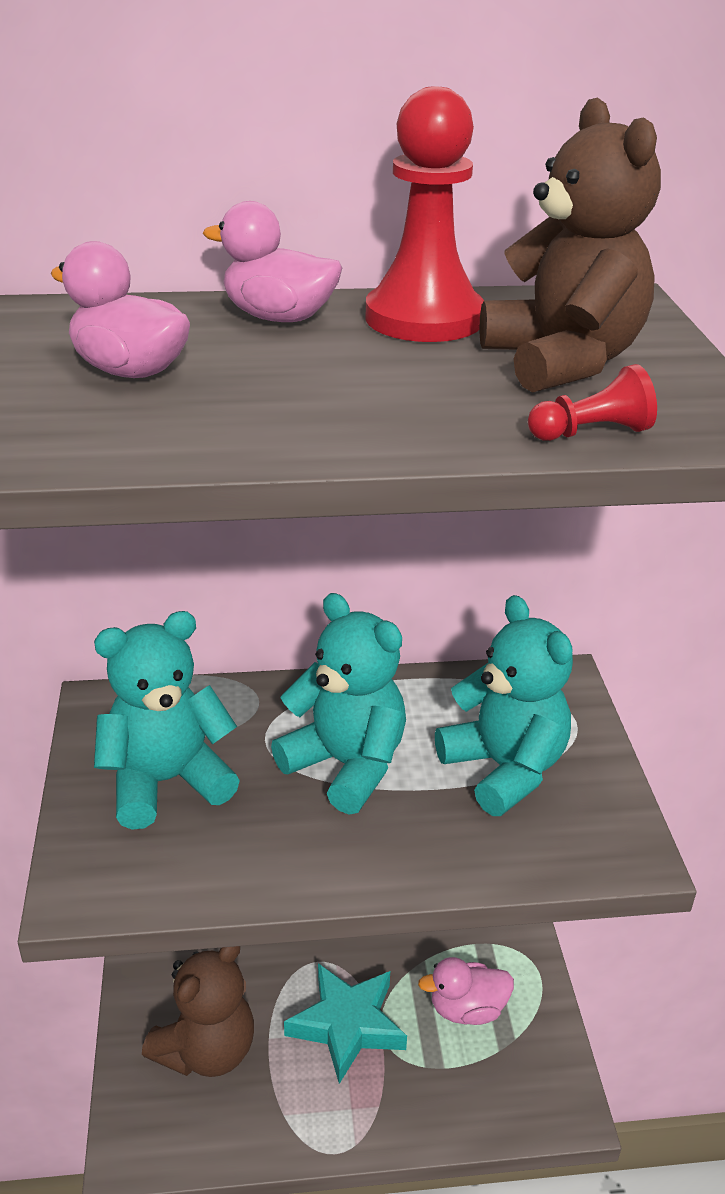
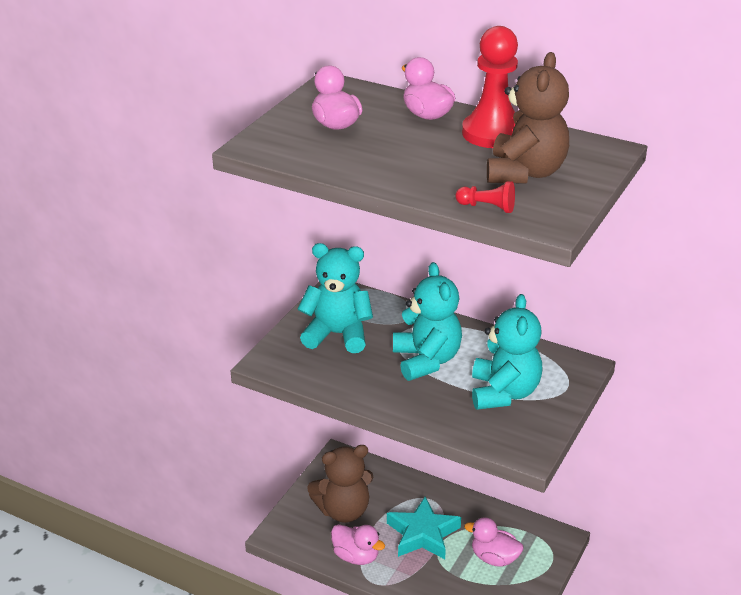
camera: 35 degrees right, 0 degrees up
(279, 1121) = (356, 556): none -> pink duck

